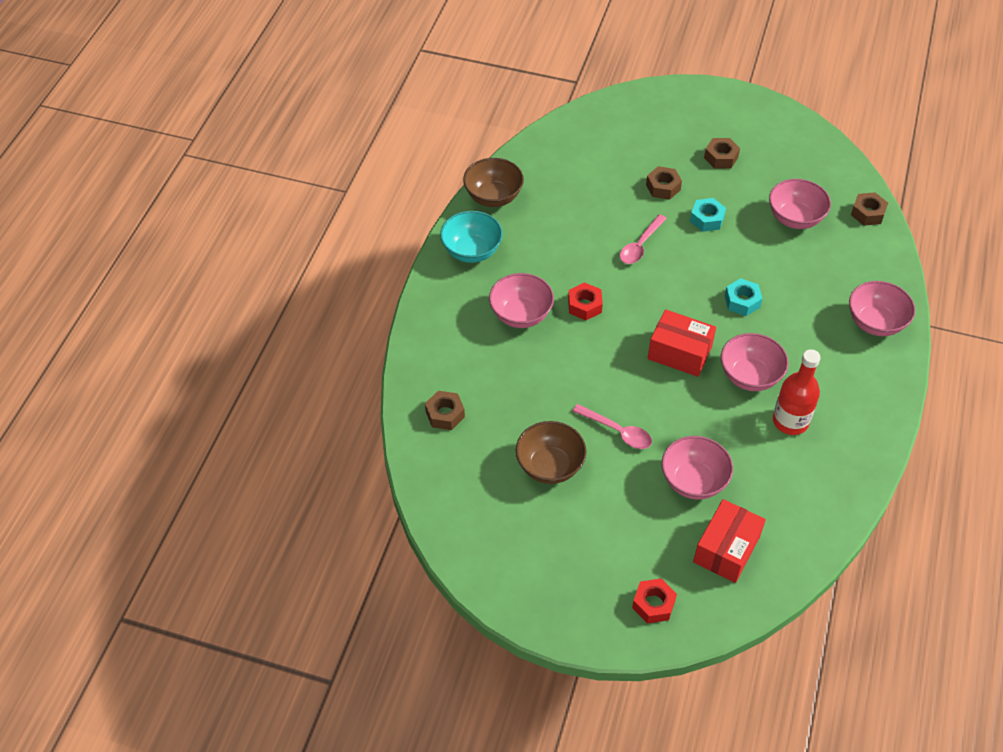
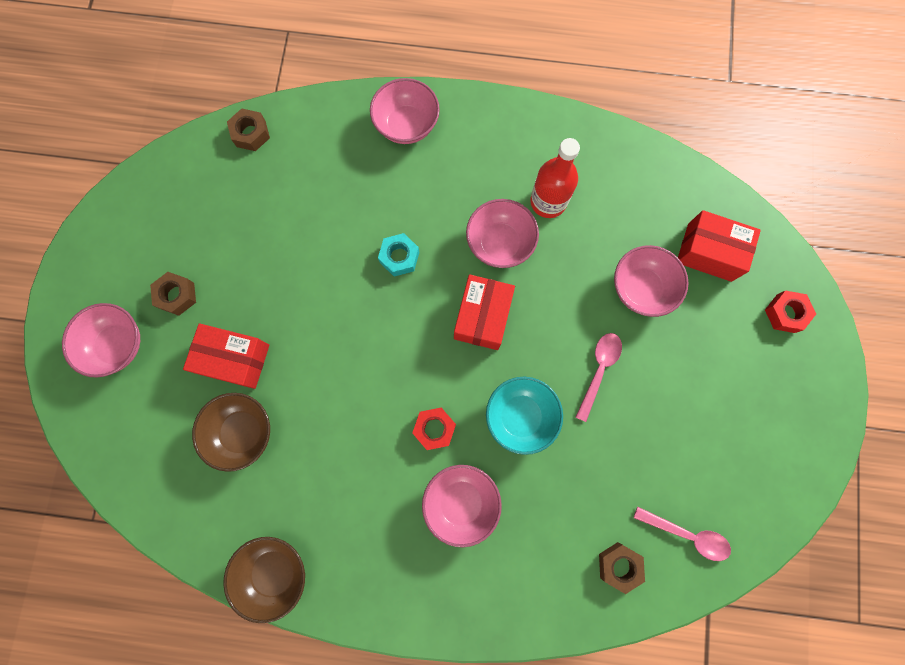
camera: 100 degrees left, 25 degrees up
(471, 251) = (371, 583): turquoise bowl -> turquoise bowl (520, 416)
(550, 466) = (658, 435): brown bowl -> brown bowl (242, 432)
(640, 245) = (333, 376): pink spoon -> pink spoon (687, 534)
(663, 187) = (234, 359): brown nut -> red box
(707, 219) = (281, 304): turquoise nut -> none
(795, 218) = (268, 208): pink bowl -> pink bowl (118, 345)

